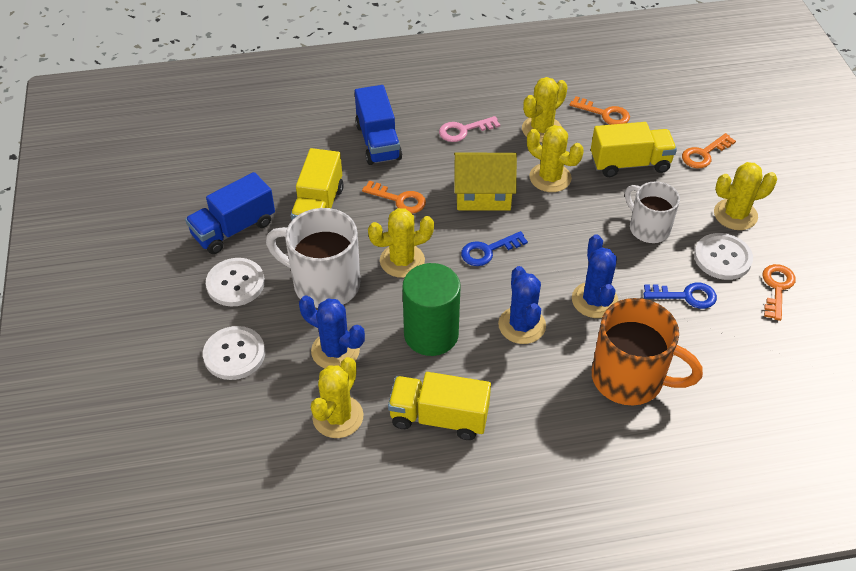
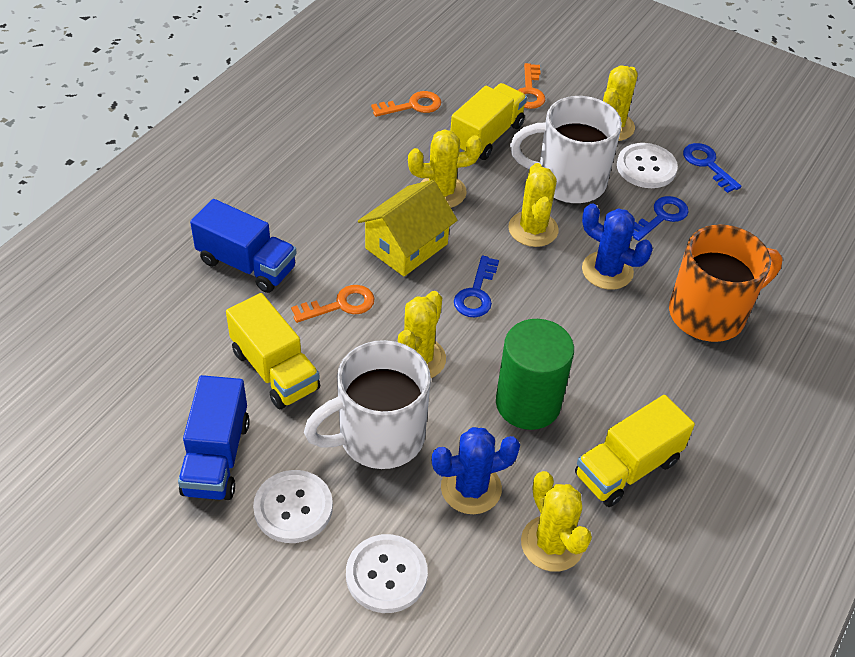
camera: 50 degrees left, 0 degrees up
(463, 130) = (313, 199): pink key -> none
(522, 325) = (584, 335): blue cactus -> none
(541, 129) = (379, 153): yellow cactus -> yellow cactus (533, 229)
(648, 228) = (568, 181): white mug -> white mug, size x1.55
(777, 288) = (707, 164): orange key -> blue key

